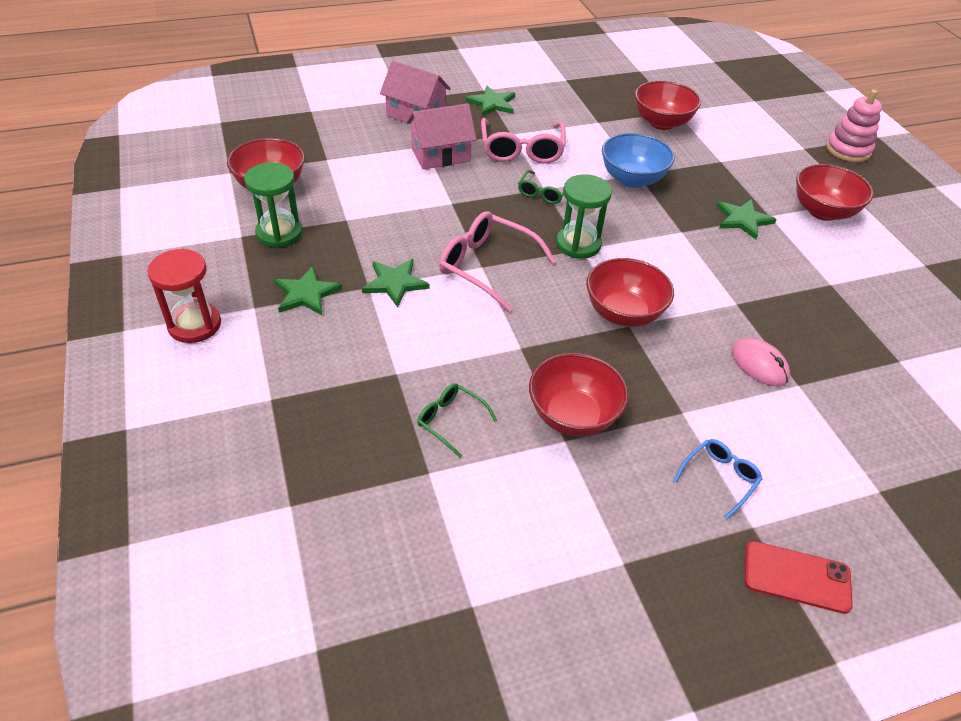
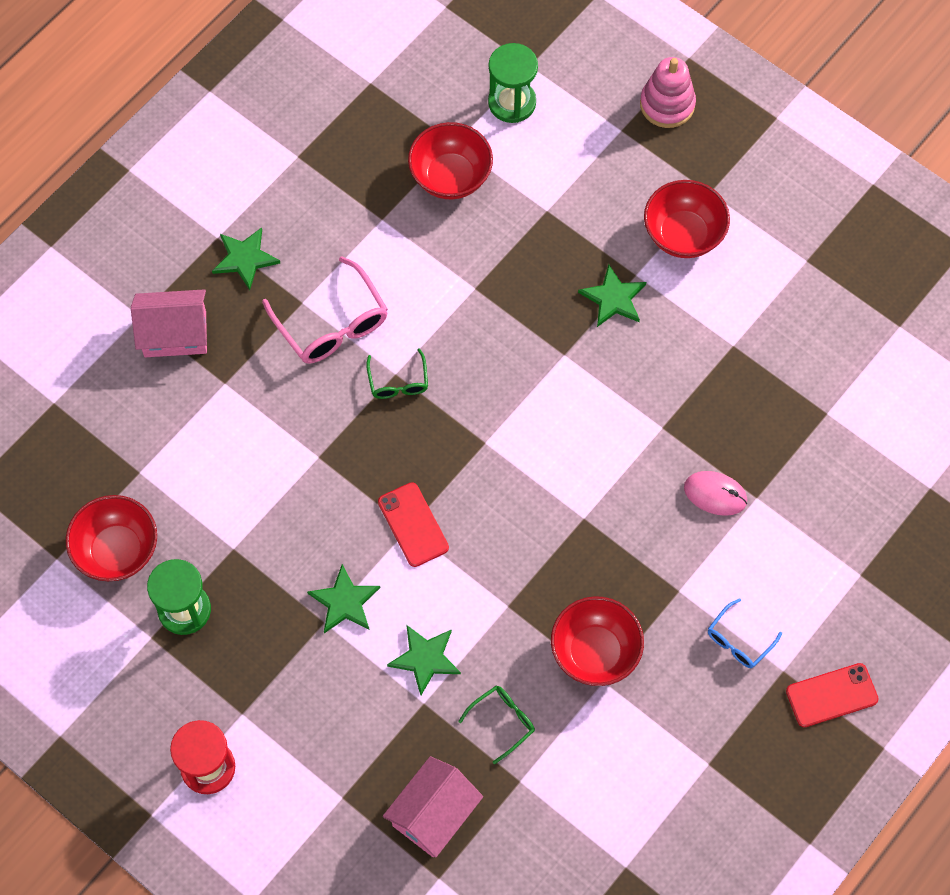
camera: 30 degrees left, 20 degrees up
(306, 294) = (275, 667): green star -> green star (425, 659)
(441, 155) = (253, 387): pink house -> pink house (433, 814)
(451, 421) = (502, 721): green glasses -> green glasses turned 135 degrees clockwise
(487, 266) = (413, 525): pink glasses -> red phone
(578, 244) = (478, 438): green hourglass -> green hourglass (512, 102)
(623, 313) = (570, 506): red bowl -> none
(632, 179) = (473, 301): blue bowl -> none
(719, 478) = (739, 640): blue glasses -> blue glasses turned 150 degrees counterclockwise

